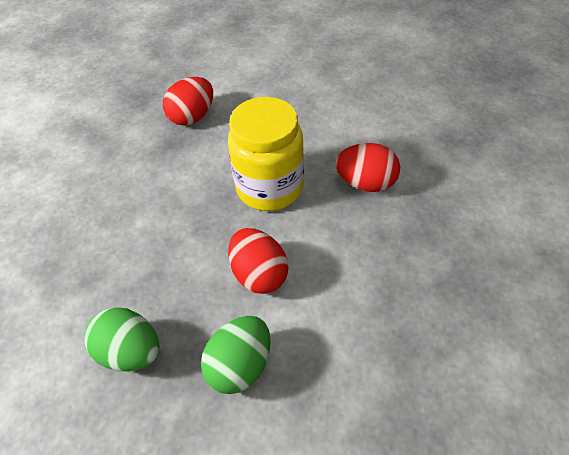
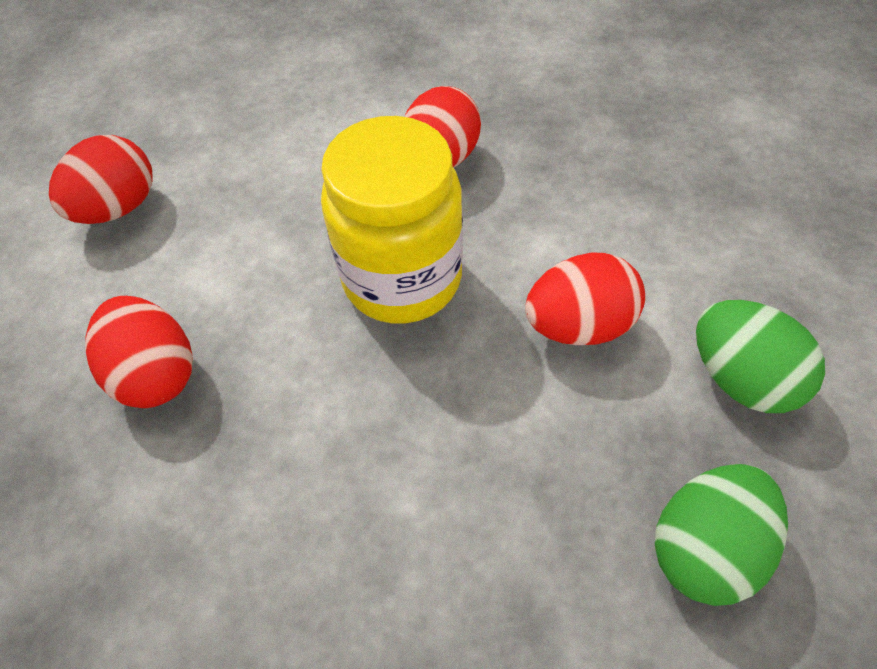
camera: 75 degrees left, 5 degrees up
(281, 71) = (119, 208): none -> red egg

